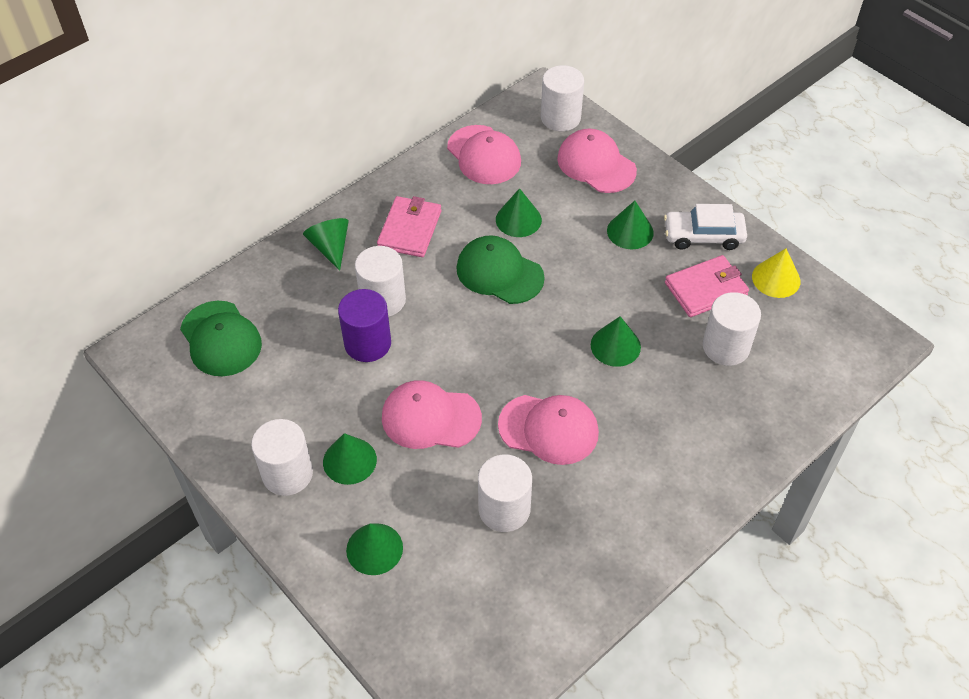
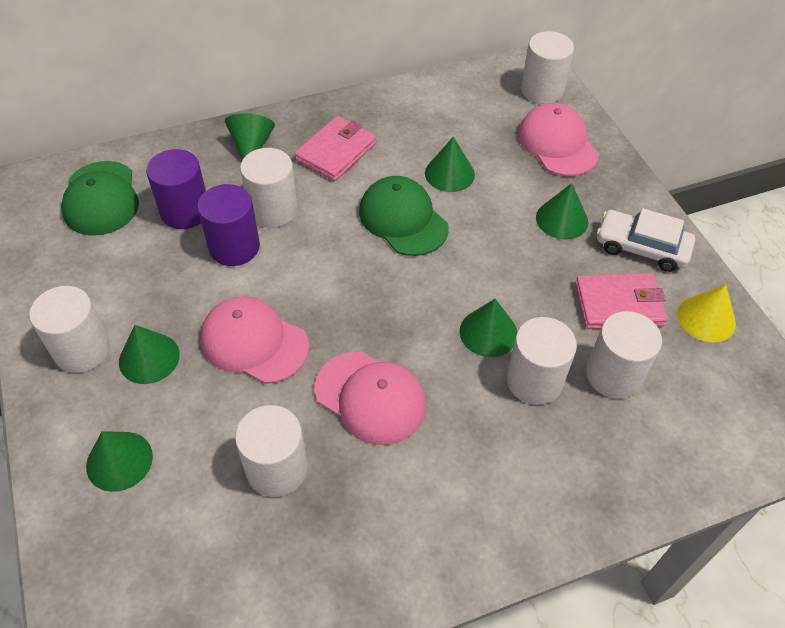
camera: 20 degrees right, 0 degrees up
(305, 326) = (185, 211): none -> purple cylinder
(484, 155) = (446, 104): pink cap -> none
(668, 372) = (534, 380): none -> white cylinder

